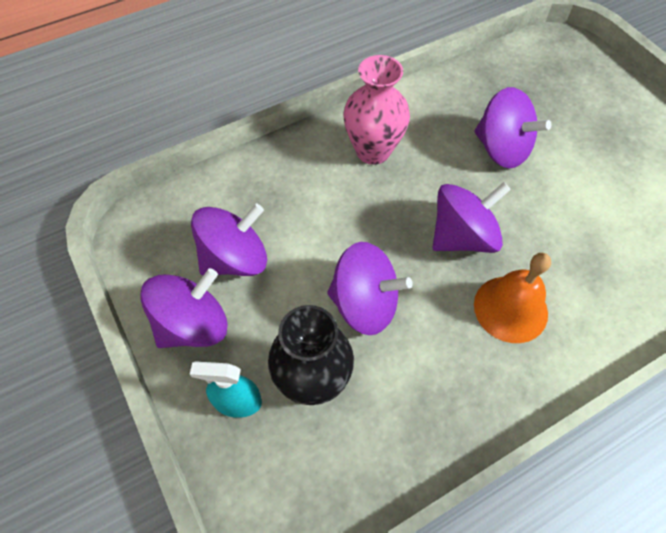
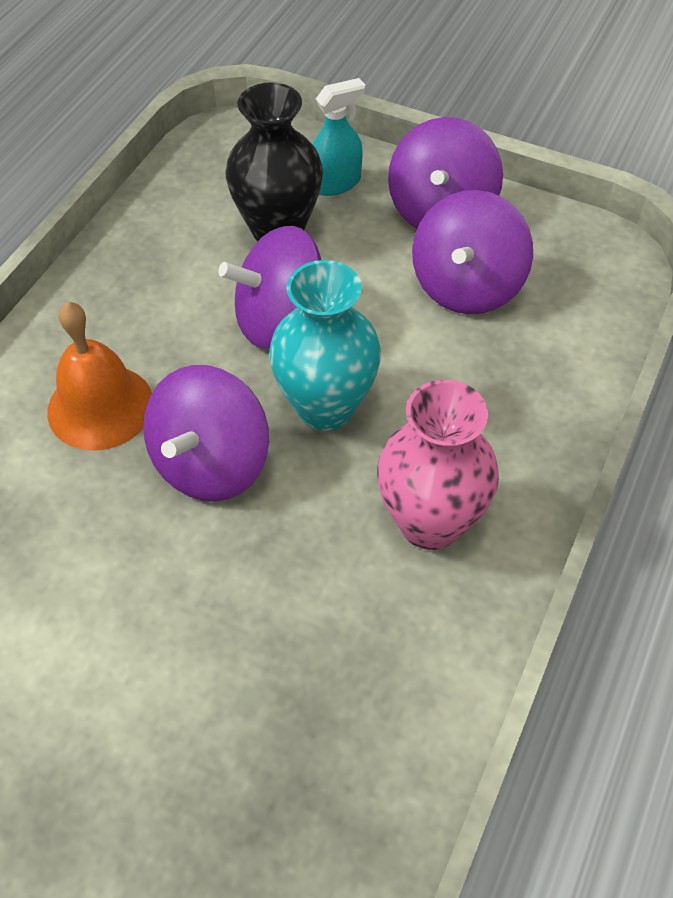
camera: 145 degrees right, 5 degrees down
(379, 233) = (325, 407): none -> turquoise vase
(501, 149) = (230, 653): purple spinning top -> none

